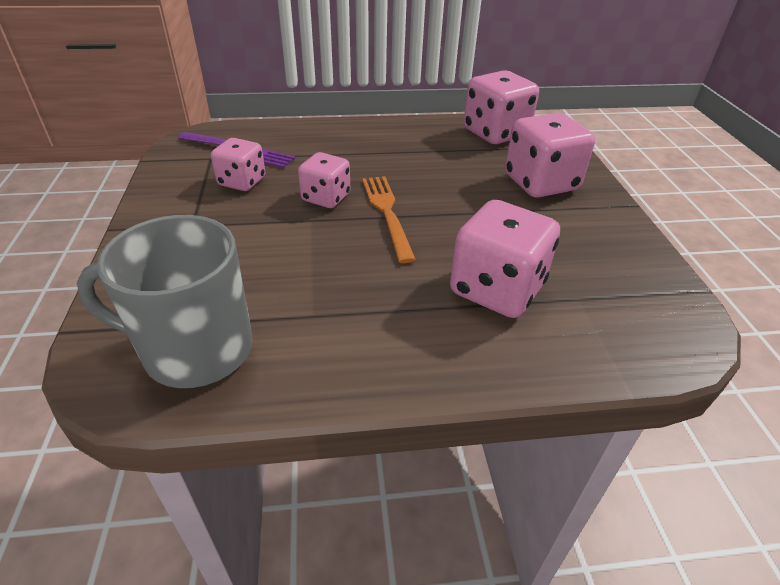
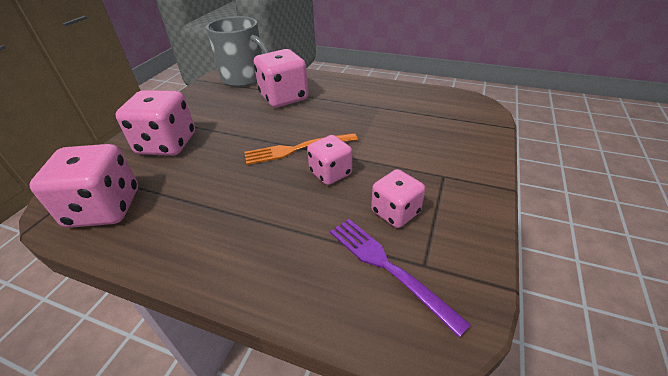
camera: 150 degrees left, 0 degrees up
(195, 349) = (440, 106): grey mug -> grey mug (244, 78)
(387, 213) = (297, 149): orange fork -> orange fork turned 60 degrees clockwise

